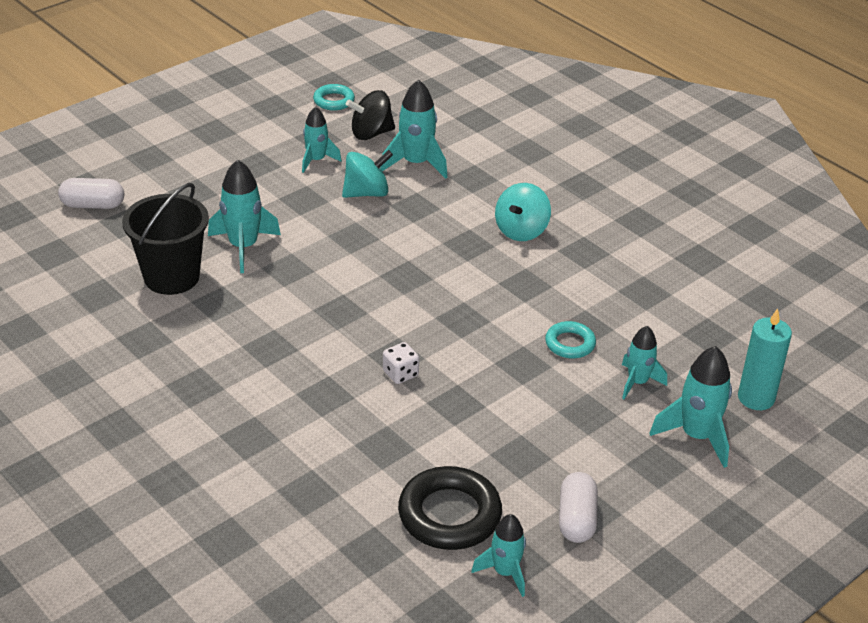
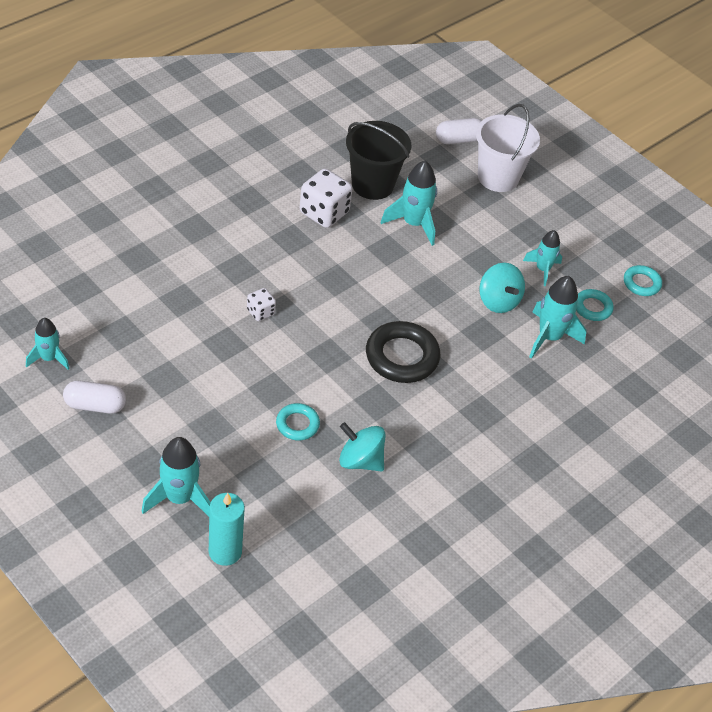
camera: 85 degrees right, 10 degrees up
(93, 205) = (459, 140): white capsule -> white capsule turned 75 degrees clockwise
(164, 180) = (498, 177): none -> white bucket
(222, 319) = (324, 213): none -> white dice
(371, 133) = (592, 307): black spinning top -> turquoise ring
(449, 515) = (108, 332): black ring -> black ring (402, 357)
(521, 231) = (455, 406): turquoise spinning top -> turquoise spinning top (360, 460)
(637, 382) = (247, 466): turquoise rocket -> none

